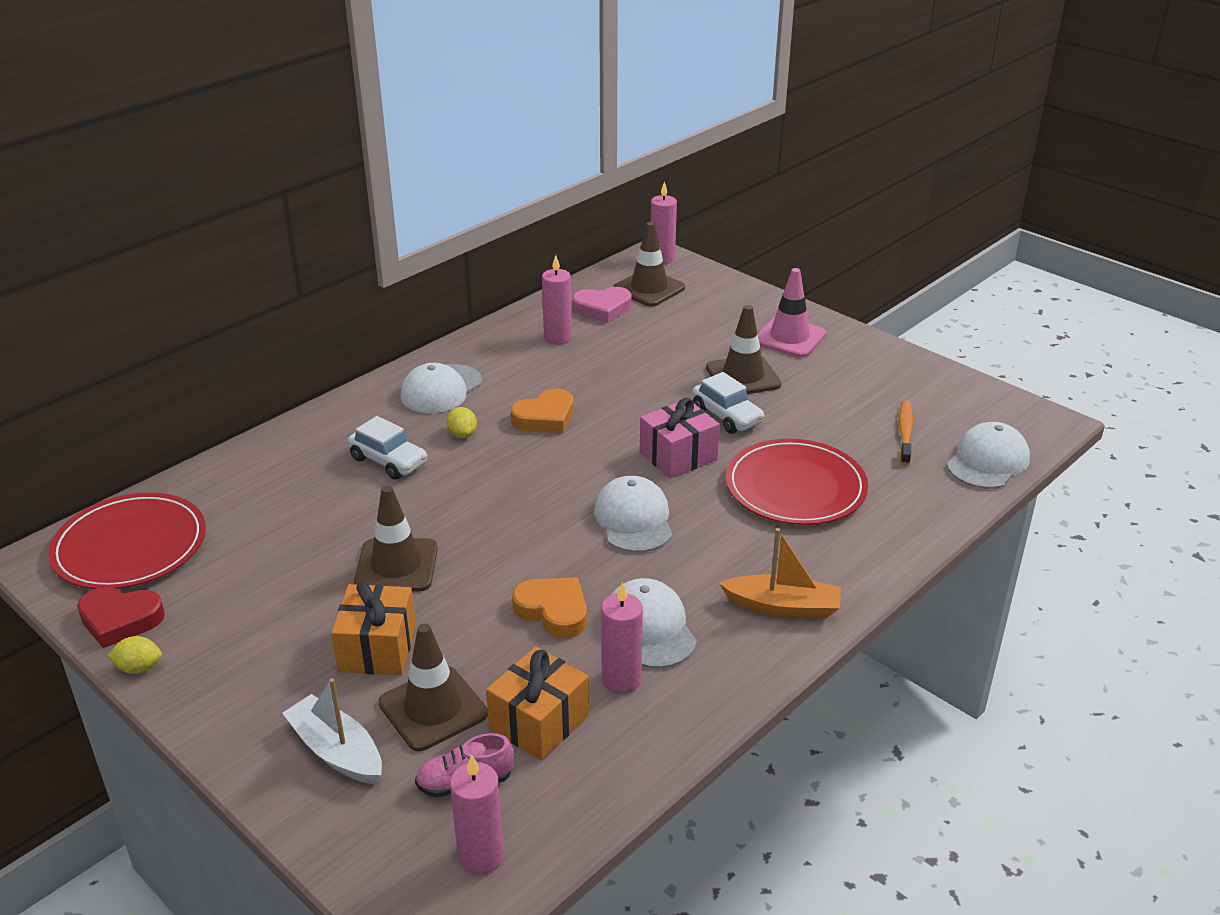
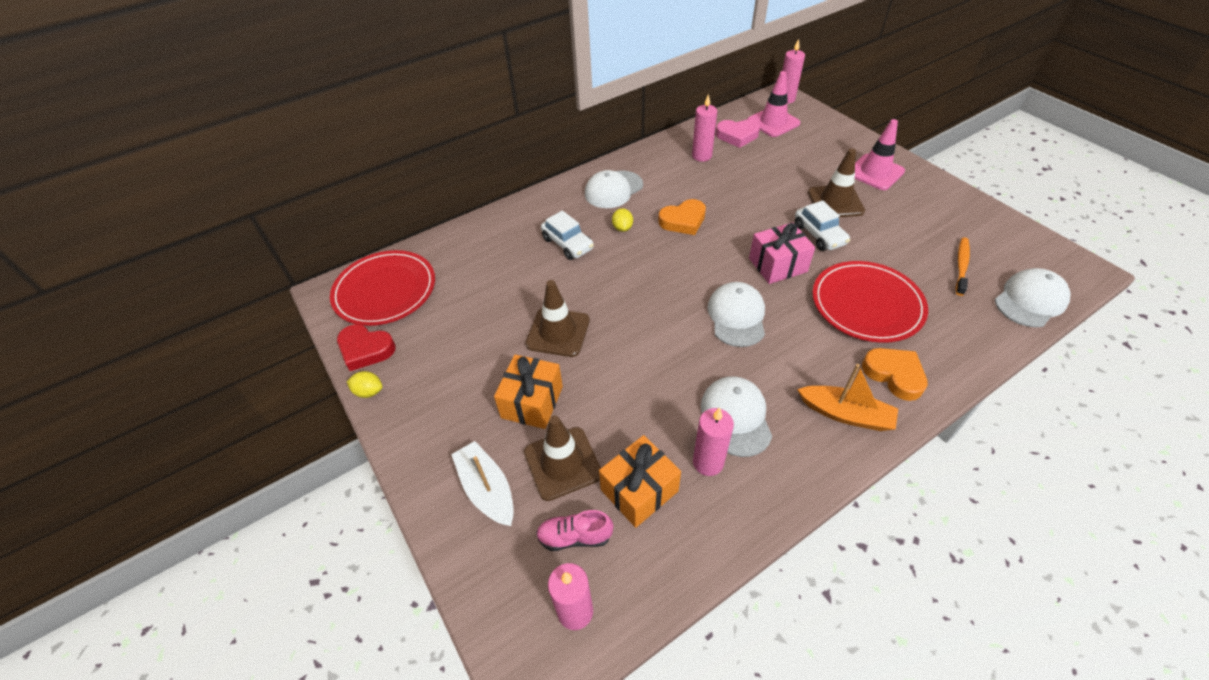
camera: 15 degrees right, 15 degrees up
(553, 611) = (665, 390): orange heart -> orange heart (894, 375)
(649, 288) = (773, 122): brown traffic cone -> pink traffic cone

